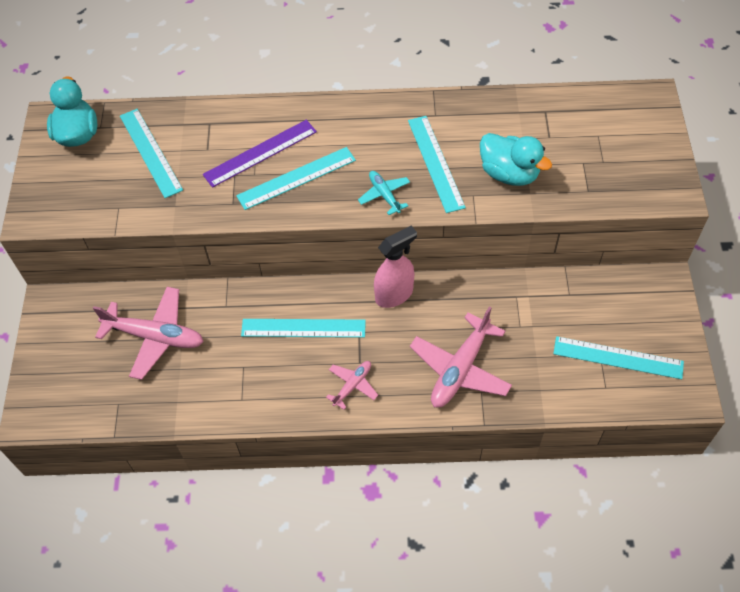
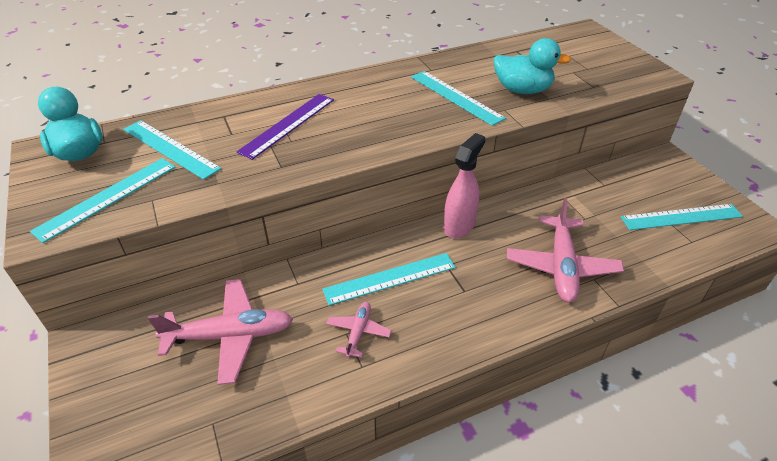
camera: 25 degrees left, 15 degrees down
(296, 178) = (335, 134): turquoise ruler -> turquoise ruler (107, 197)
(352, 385) = (471, 313): pink plane -> pink plane (358, 332)
(384, 195) = (427, 126): turquoise plane -> none

